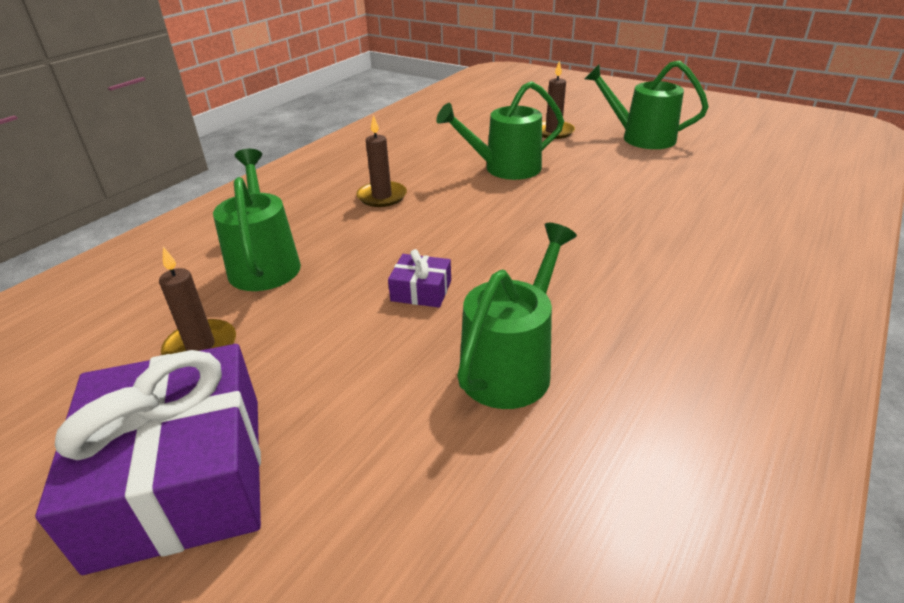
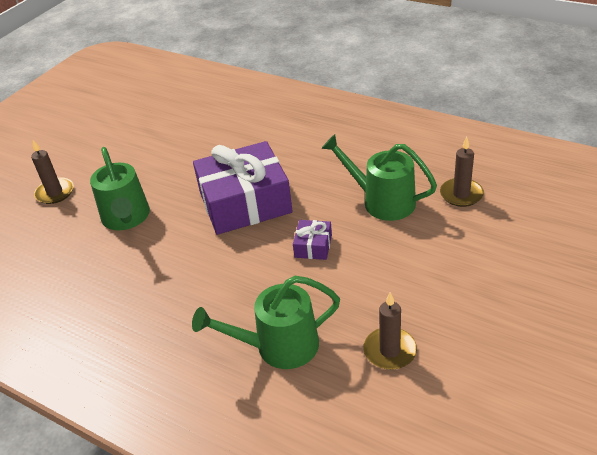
camera: 90 degrees left, 5 degrees up
(180, 477) = (498, 318): purple gift -> purple gift (245, 202)
(382, 196) = (166, 291): brown candle -> brown candle (461, 194)
(641, 138) = (87, 145): green watering can -> none

